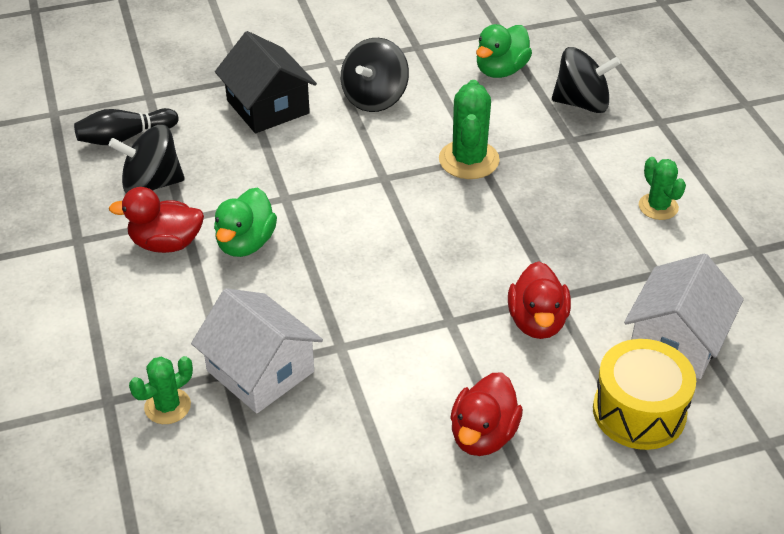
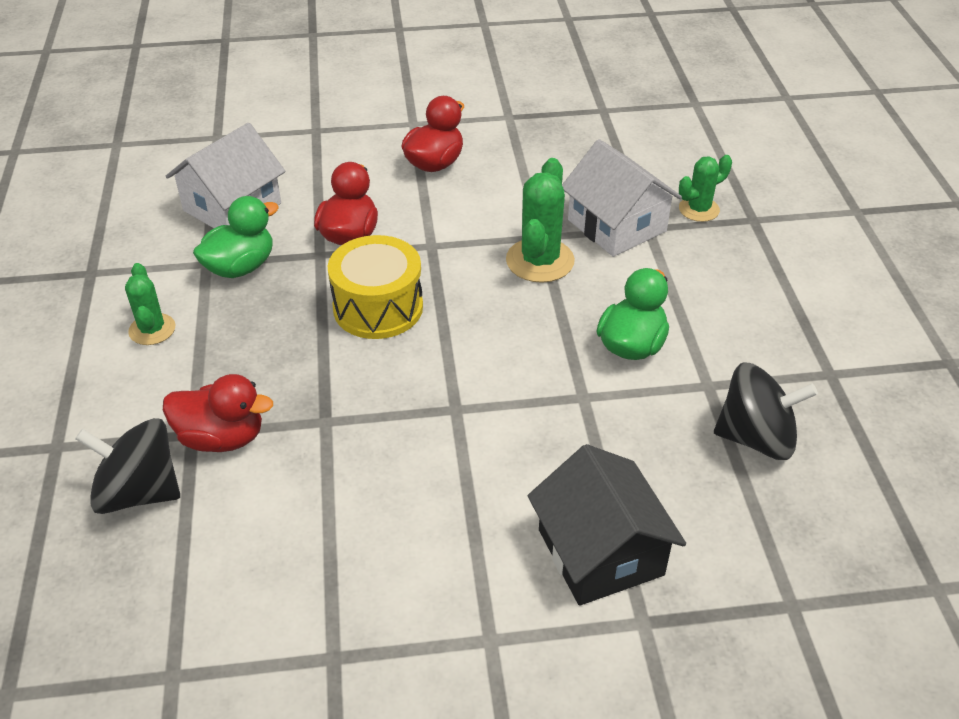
camera: 170 degrees left, 0 degrees up
(125, 137) = (810, 522): black bowling pin -> none
(166, 243) = (724, 356): red duck -> red duck (222, 438)
(374, 98) = (435, 546): black spinning top -> none
(469, 160) = (339, 419): green cactus -> green cactus (540, 261)
(501, 70) = (220, 577): green duck -> green duck (240, 267)
(639, 412) = (301, 164): yellow drum -> yellow drum (378, 307)

